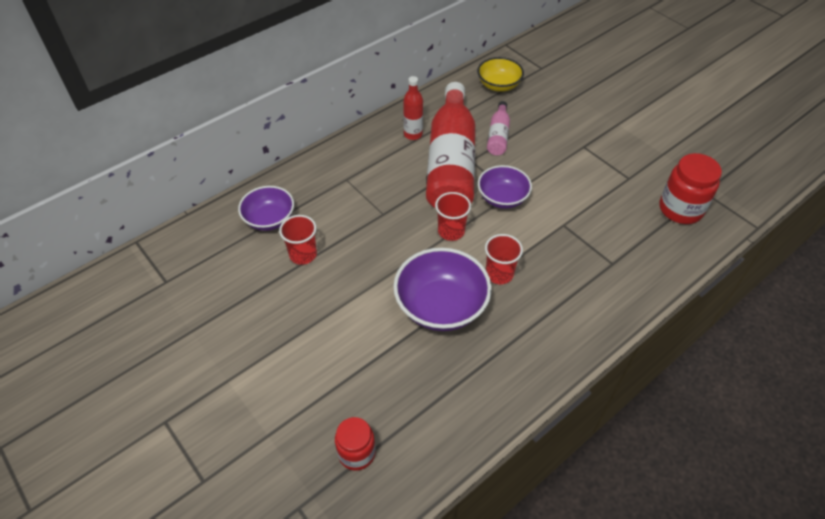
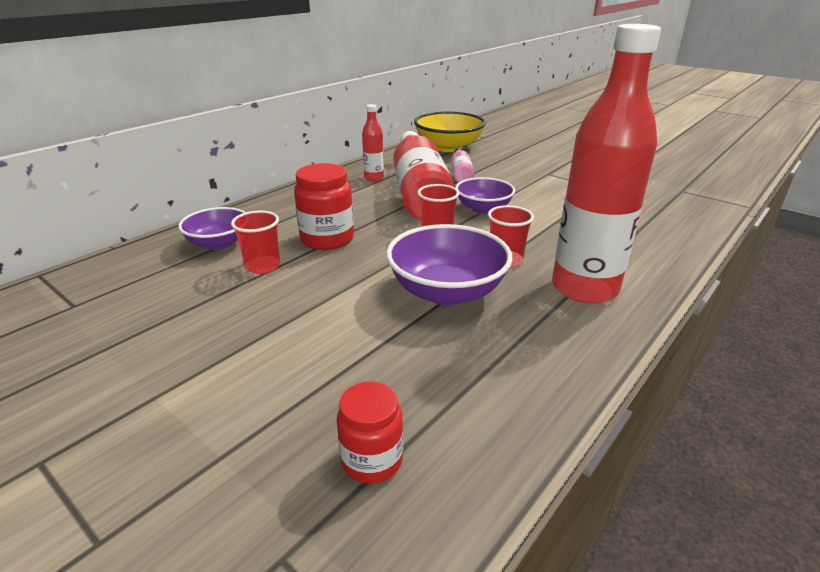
camera: 10 degrees left, 20 degrees down
(498, 85) = (448, 147): yellow bowl -> yellow bowl, size x1.57
(551, 318) = (584, 288): none -> red bottle
(680, 209) = (667, 202): red jar -> red jar (327, 239)

